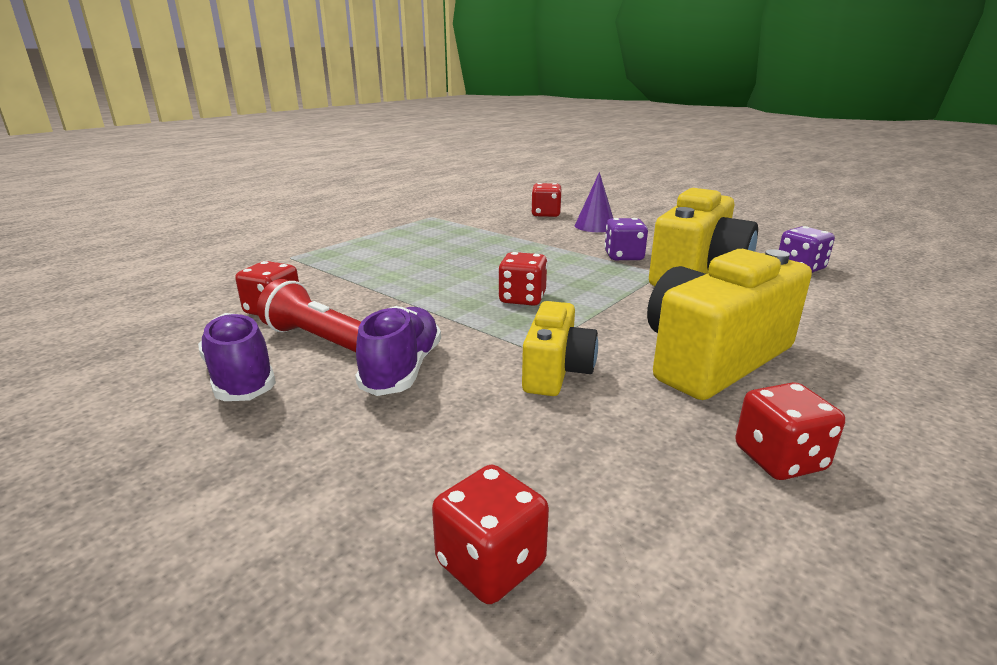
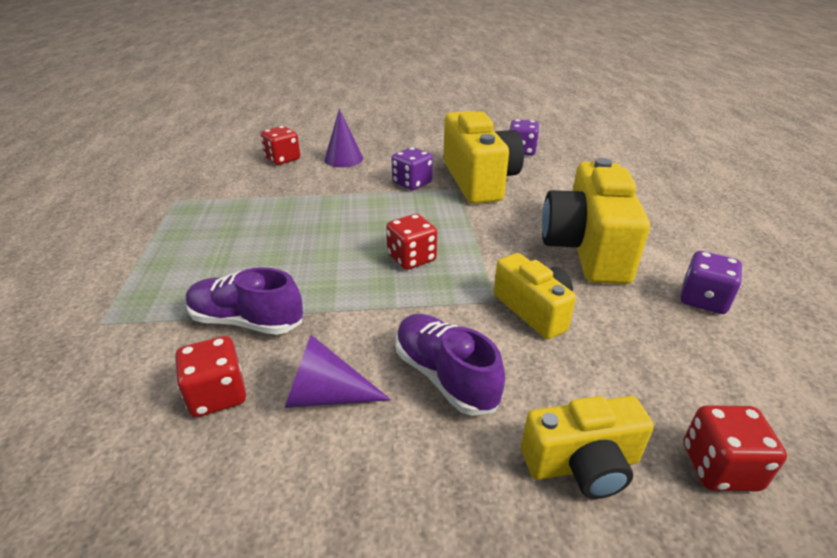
camera: 45 degrees left, 10 degrees up
(240, 377) = (334, 482): purple shoe -> purple shoe (246, 321)
(318, 339) = (326, 395): red flashlight -> purple cone
(384, 472) = (582, 464): none -> yellow camera
(779, 458) = (703, 300): red dice -> purple dice

